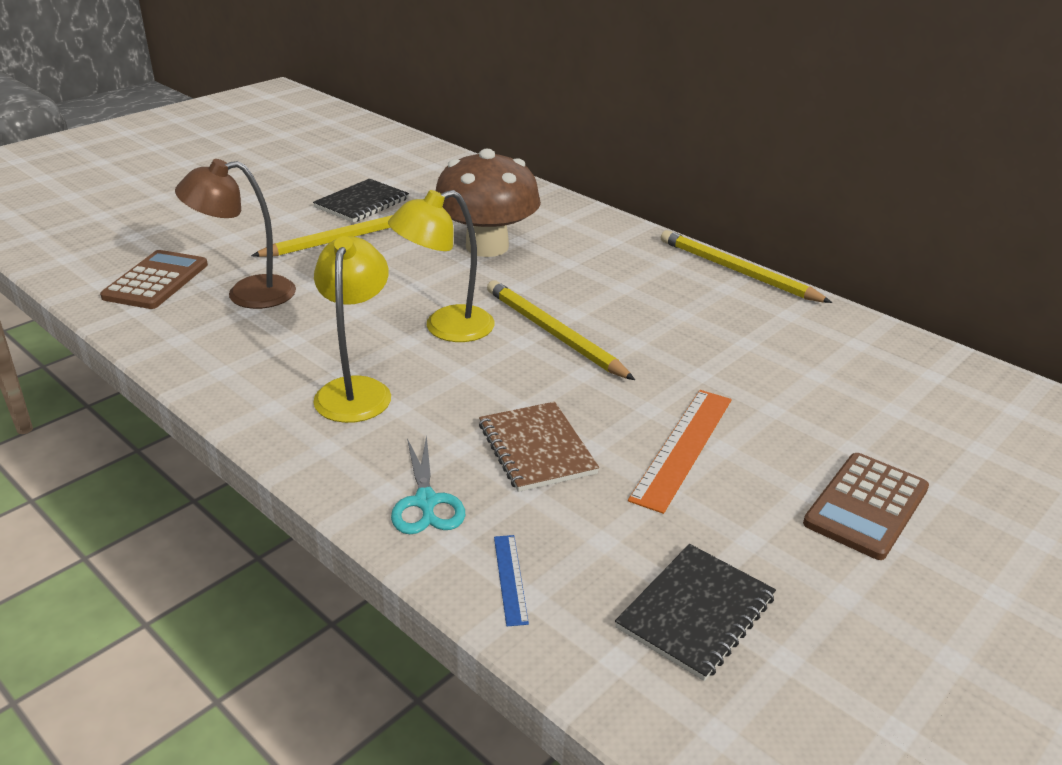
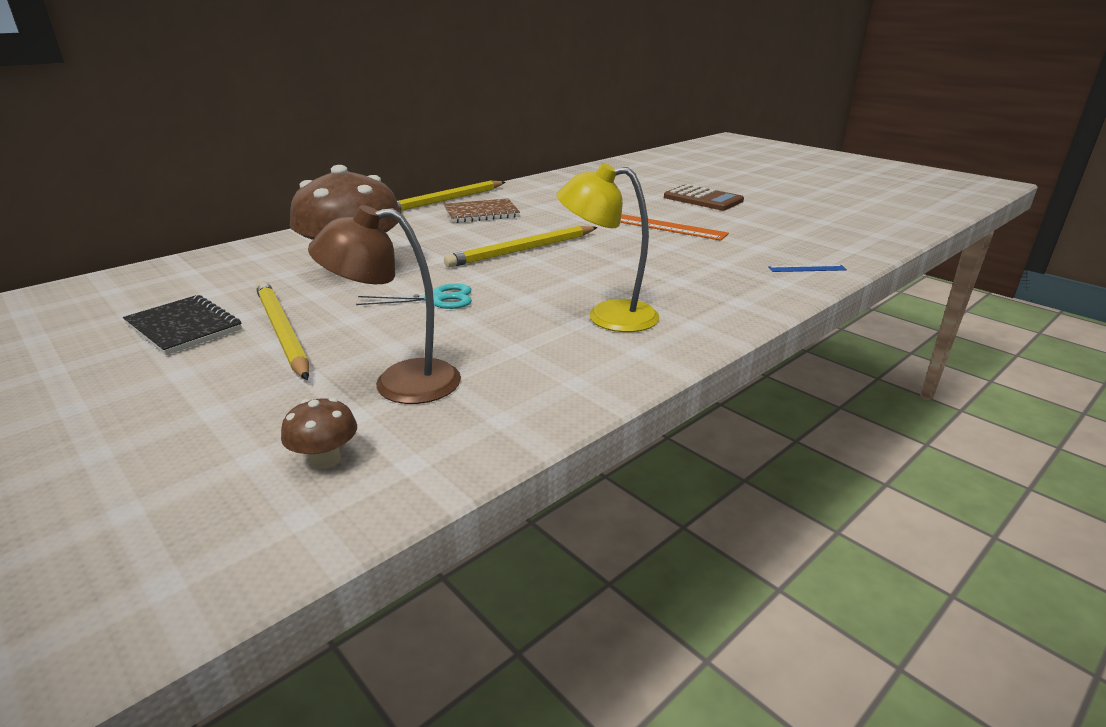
camera: 85 degrees left, 5 degrees down
(156, 281) = (325, 459): brown calculator -> brown mushroom
(247, 294) = (399, 383): brown lamp -> brown lamp turned 90 degrees clockwise
(426, 502) = (747, 290): turquoise scissors -> turquoise scissors (436, 299)
(445, 328) = (506, 284): yellow lamp -> none
(536, 449) = (675, 259): brown notebook -> brown notebook (481, 213)
(696, 613) = (804, 233): black notebook -> none

